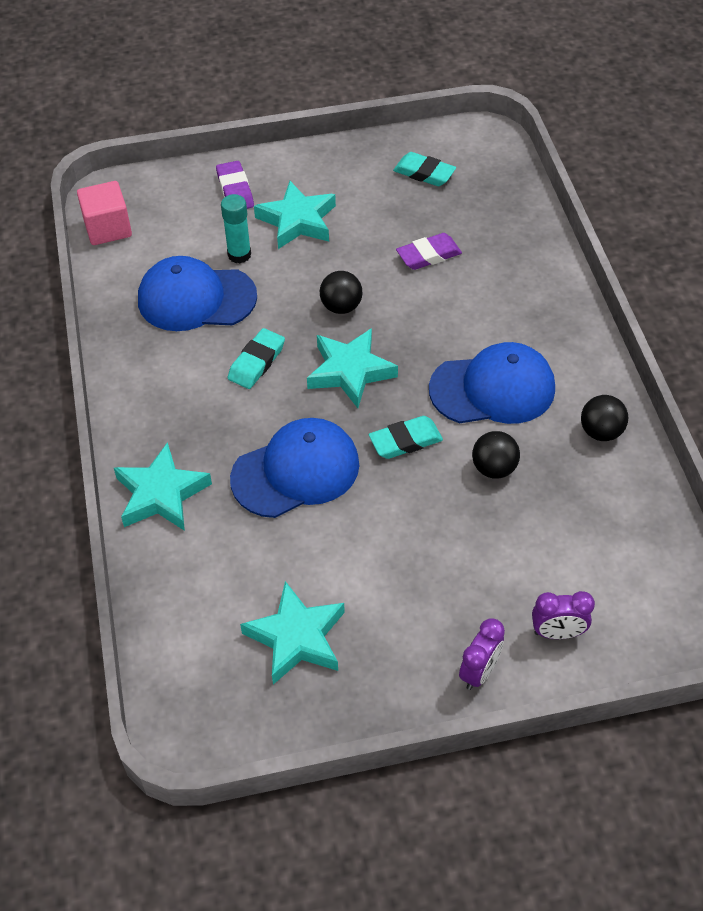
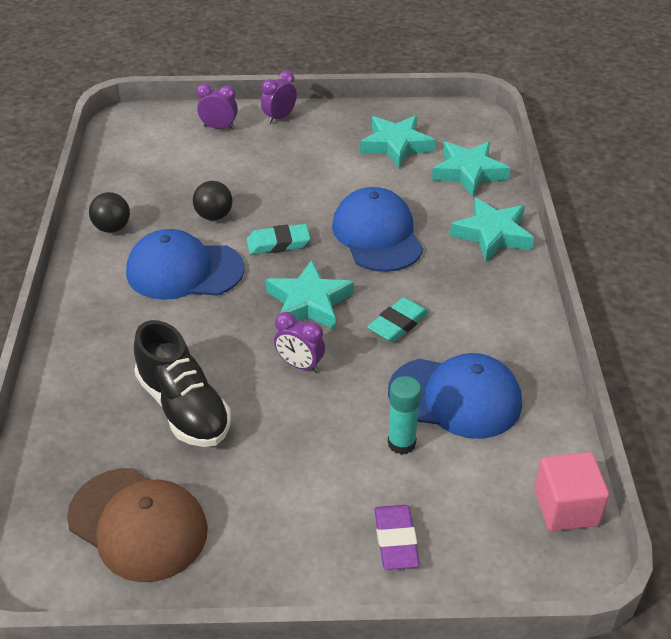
camera: 170 degrees left, 10 degrees down
(296, 471) = (377, 235): blue cap -> blue cap turned 90 degrees clockwise
(297, 221) = (323, 478): turquoise star -> turquoise star (469, 172)
(341, 307) = (300, 365): black ball -> purple clock
(424, 173) = (138, 524): turquoise eraser -> brown cap
(428, 255) = (184, 408): purple eraser -> black shoe

